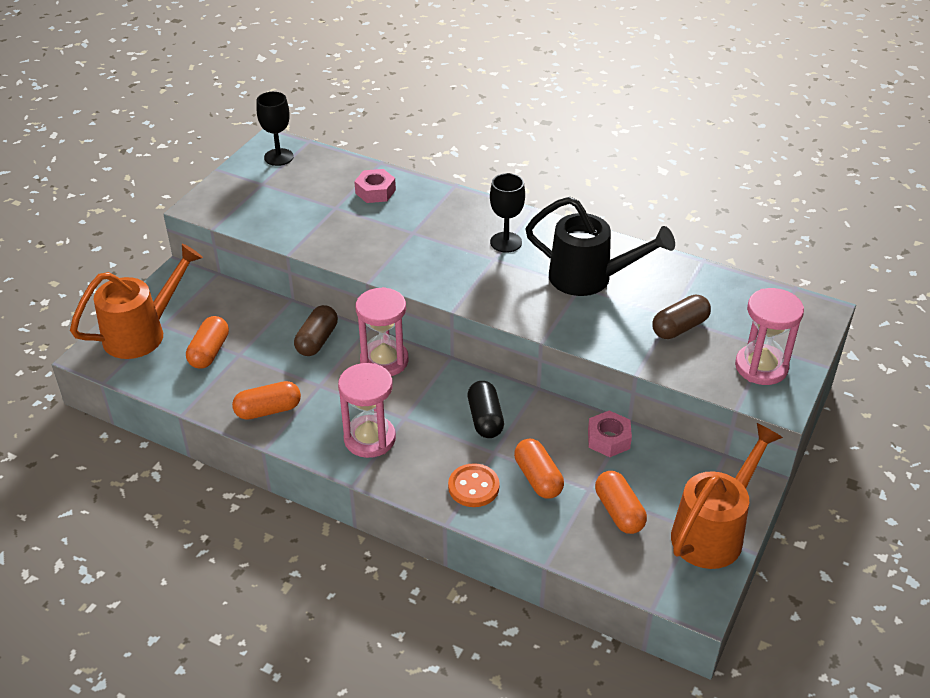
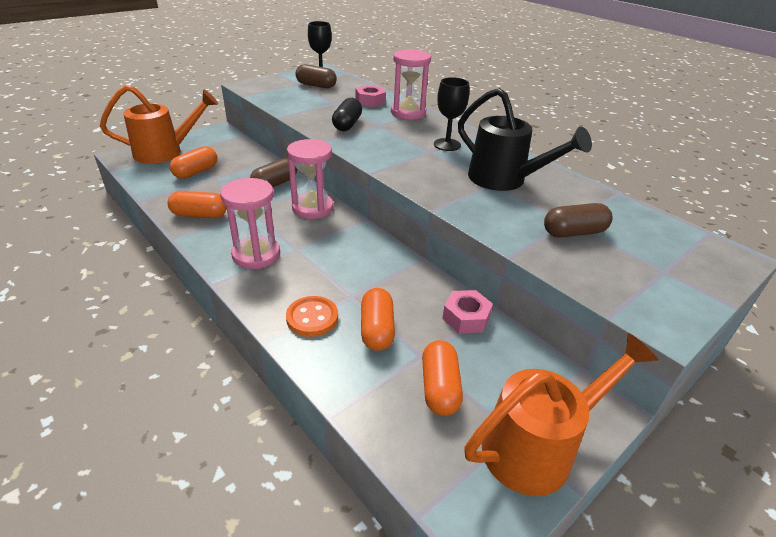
camera: 20 degrees right, 5 degrees down
(288, 180) = (316, 85): none -> brown capsule
(485, 419) = (362, 268): black capsule -> black capsule (347, 124)
(761, 367) = (652, 286): pink hourglass -> pink hourglass (408, 113)

